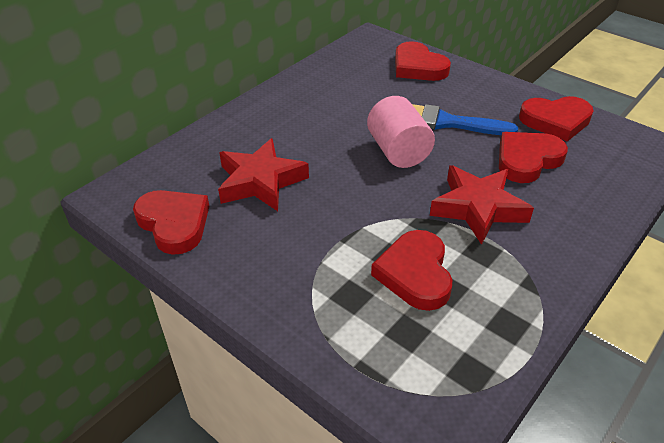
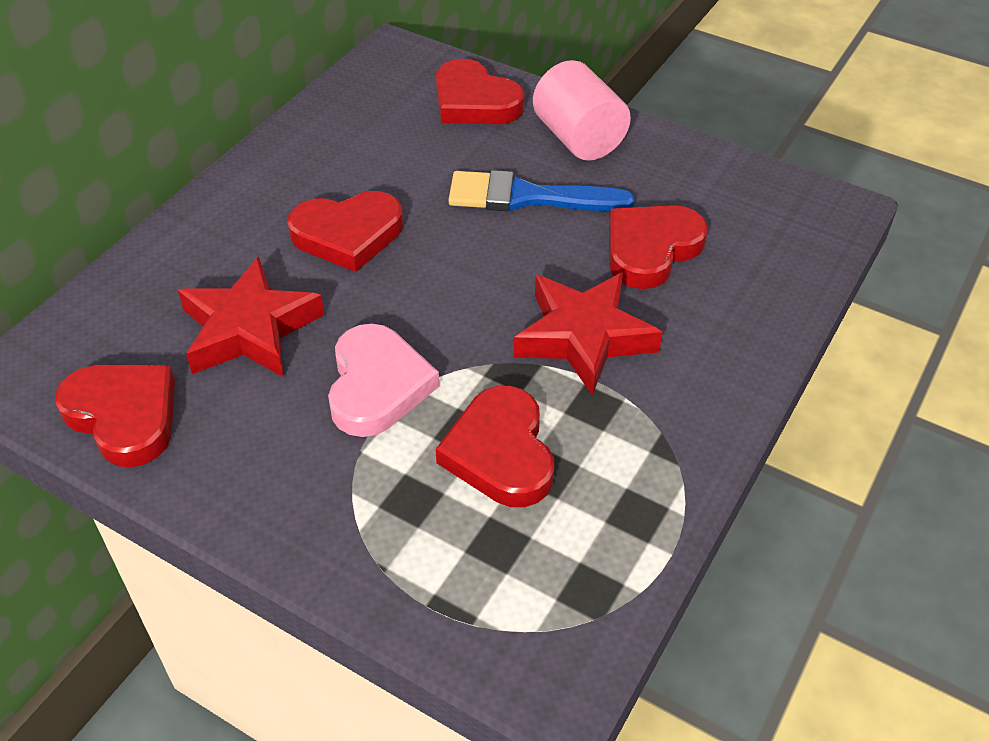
camera: 10 degrees left, 5 degrees up
(337, 223) = (377, 385): none -> pink heart
(398, 151) = (457, 255): pink cylinder -> pink cylinder (578, 138)
(556, 121) = (690, 178): red heart -> red heart (348, 234)

